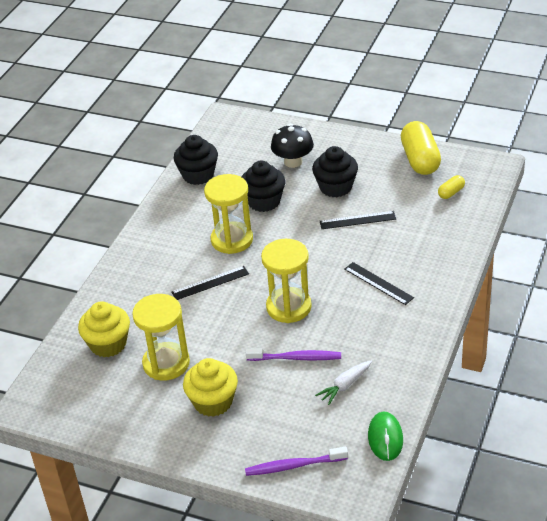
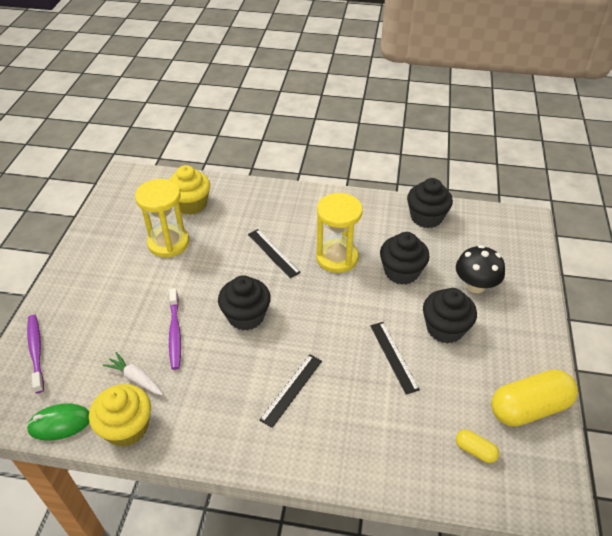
camera: 75 degrees right, 5 degrees up
(213, 402) = (120, 281): yellow cupcake -> yellow cupcake (127, 427)
(289, 307) = (246, 316): yellow hourglass -> black cupcake

